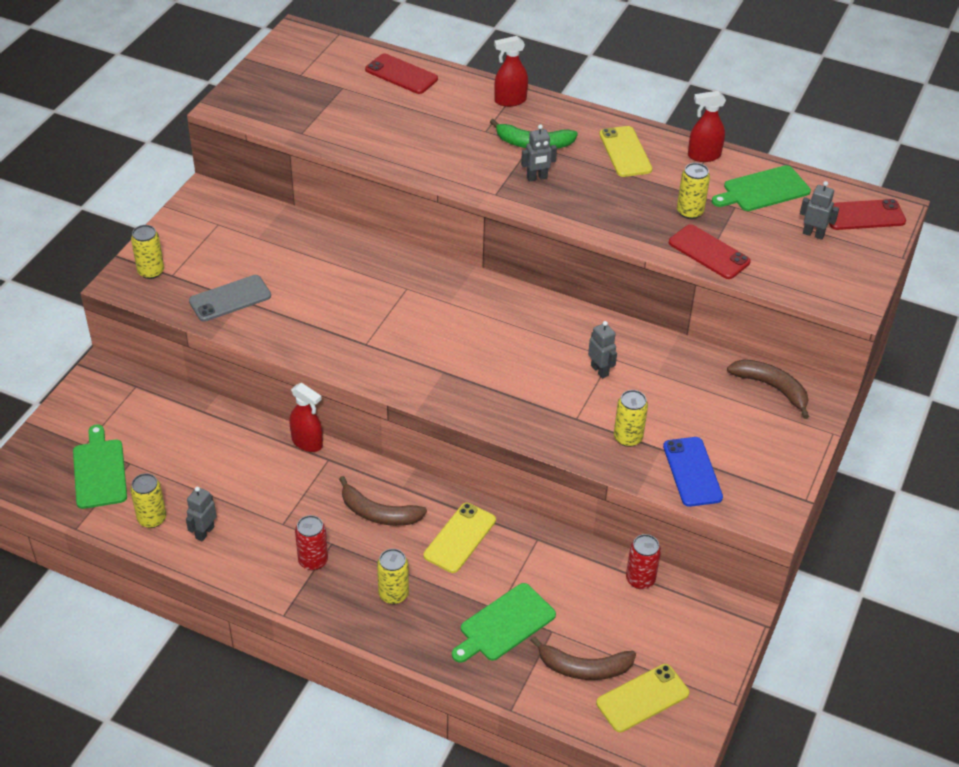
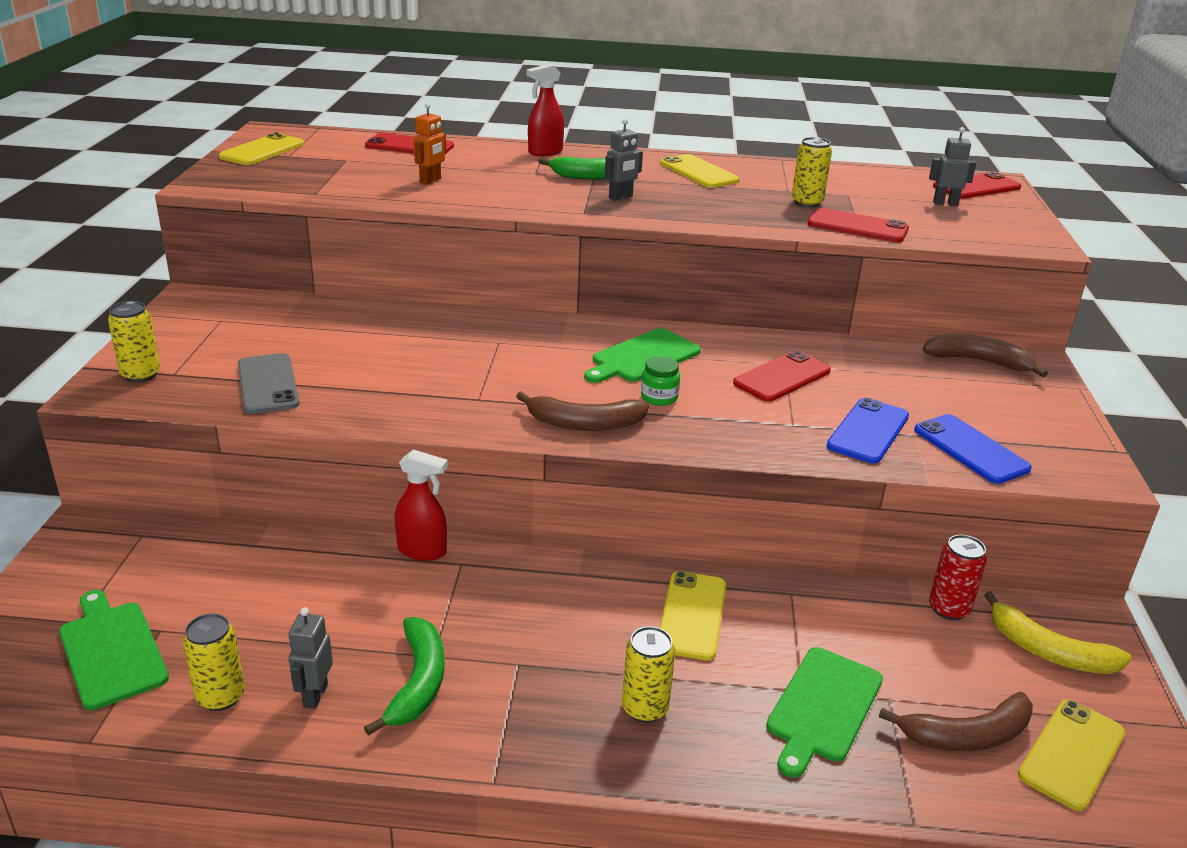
camera: 20 degrees left, 15 degrees down
(230, 298) = (268, 384): grey phone -> grey phone turned 60 degrees counterclockwise
(266, 539) = (418, 682): none -> green banana
(282, 64) = (262, 150): none -> yellow phone
(313, 560) = (502, 693): red can -> none
(378, 513) = (565, 611): brown banana -> brown banana (584, 424)
(396, 129) = (430, 181): none -> orange robot
(494, 371) = (659, 397): none -> green jar
(600, 370) = (782, 377): grey robot -> red phone
(628, 438) = (868, 431): yellow can -> blue phone
(686, 628) = (1048, 651): none -> yellow banana
(703, 156) = (780, 167): red spray bottle -> none
(763, 190) = (863, 182): green cutting board -> green cutting board (643, 357)

